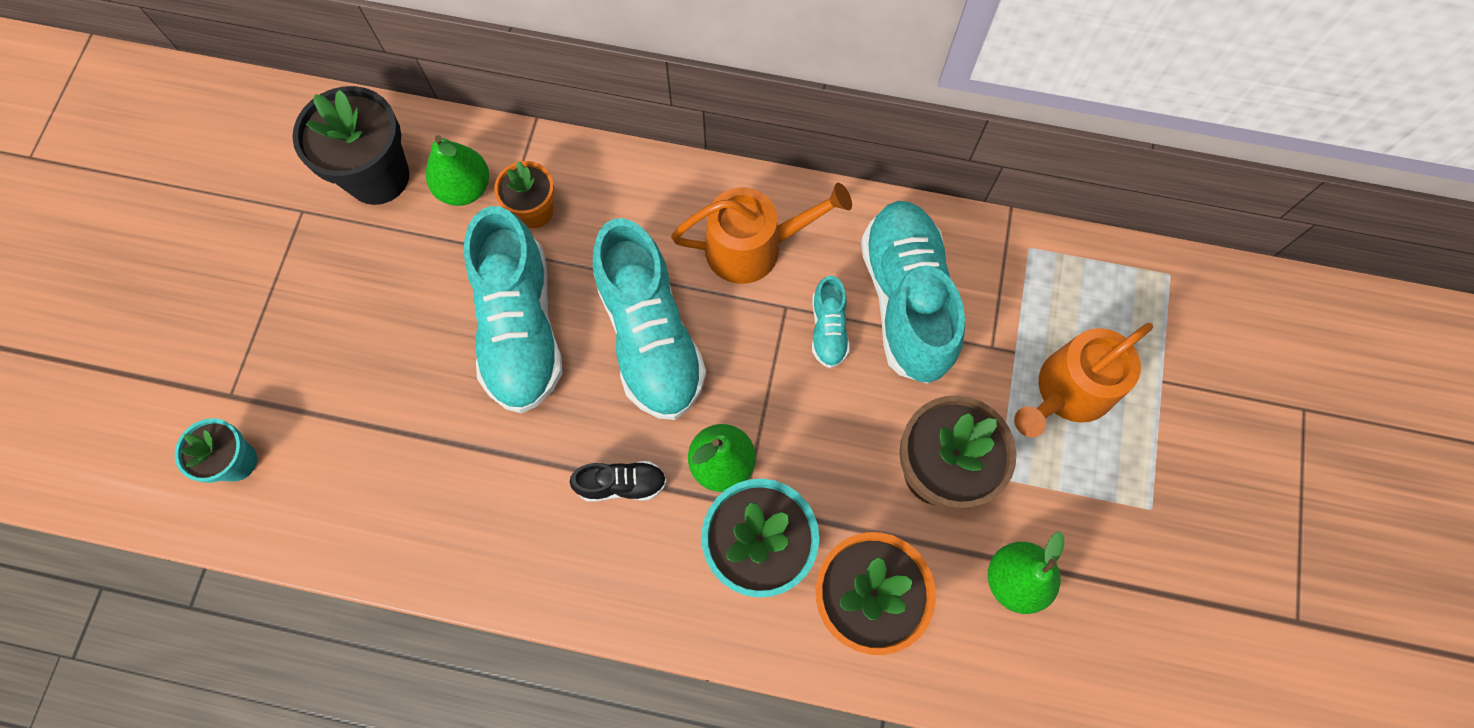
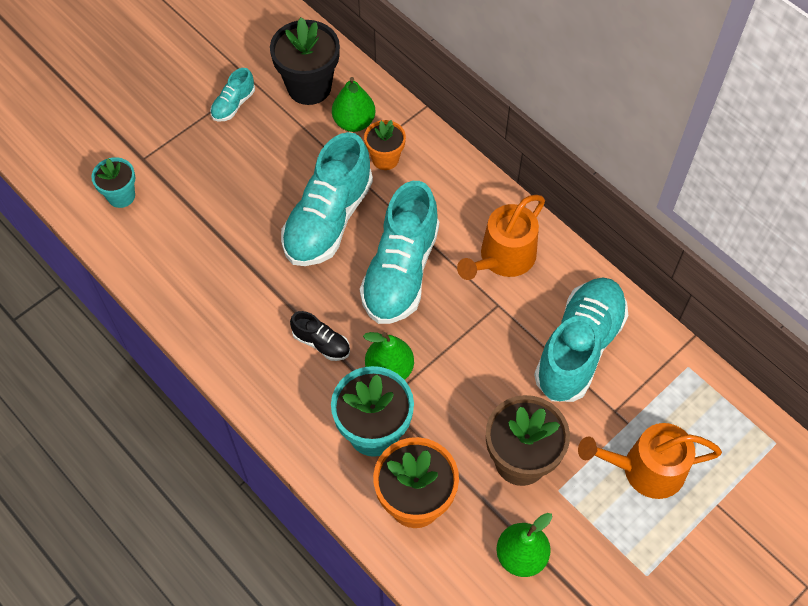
camera: 35 degrees right, 10 degrees down
(753, 247) = (503, 258): orange watering can -> orange watering can turned 105 degrees clockwise
(828, 329) = (514, 334): turquoise shoe -> turquoise shoe (233, 105)

